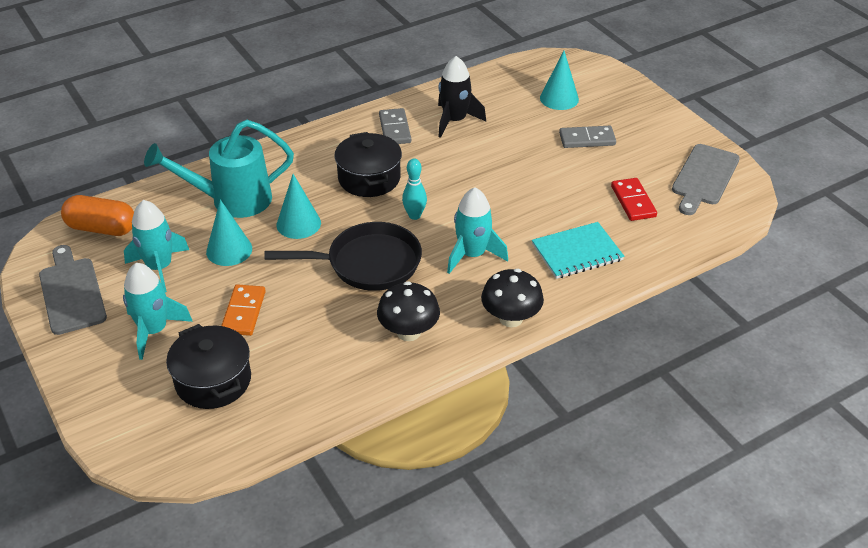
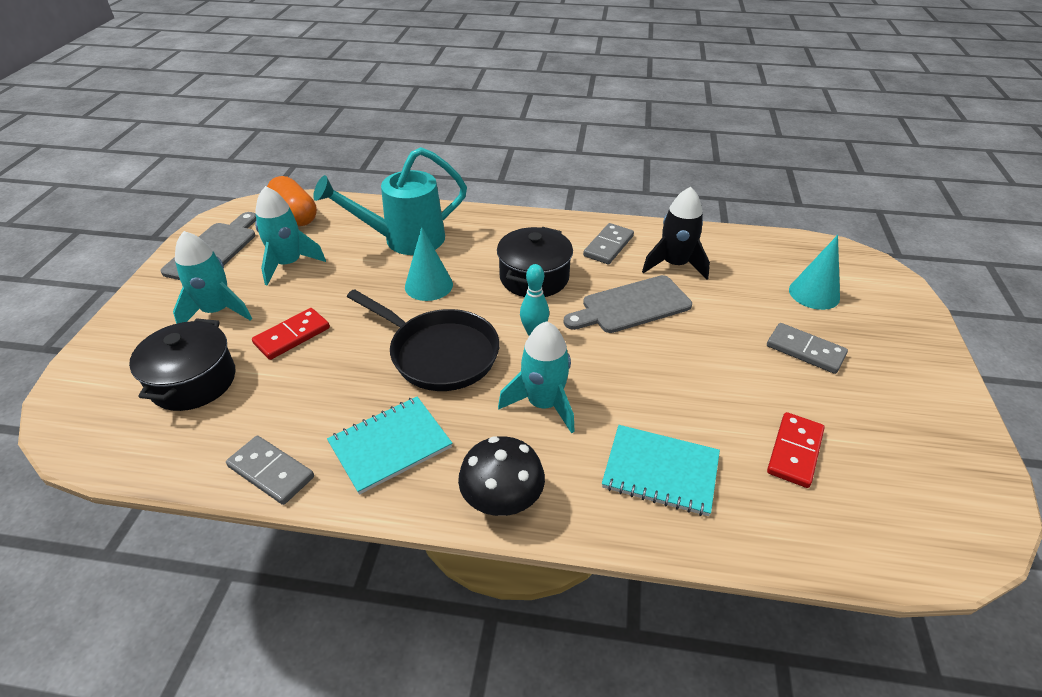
camera: 40 degrees right, 0 degrees up
(229, 250) = (351, 278): turquoise cone -> none
(232, 200) = (405, 240): turquoise watering can -> turquoise watering can turned 45 degrees counterclockwise
(244, 312) = (292, 336): orange domino -> red domino
(353, 391) = (271, 472): none -> grey domino
(408, 332) = (390, 445): black mushroom -> turquoise notebook
(704, 177) = (928, 476): grey cutting board -> grey cutting board (631, 306)

